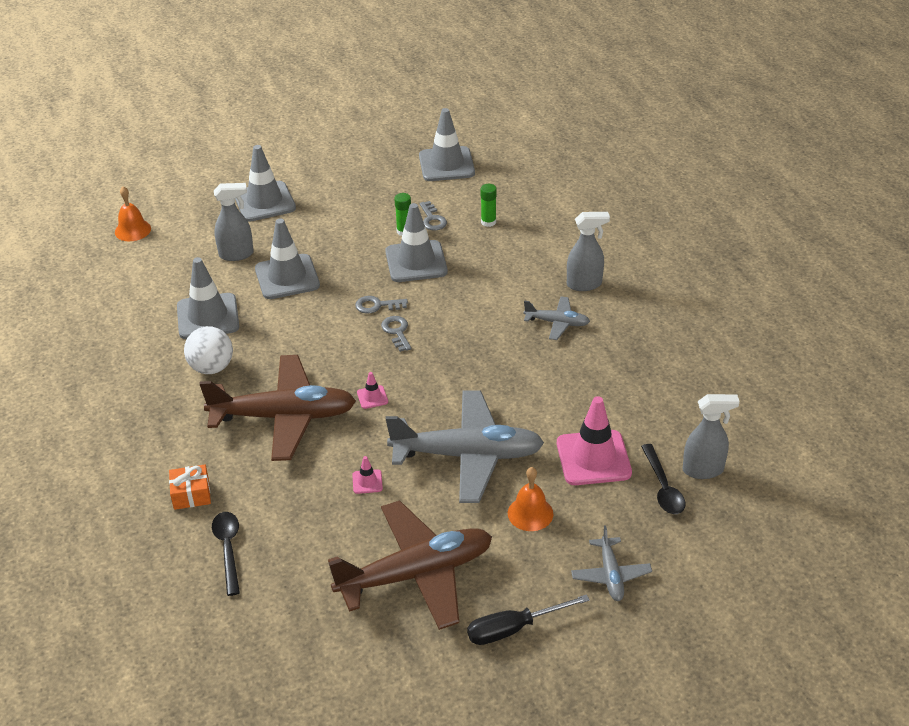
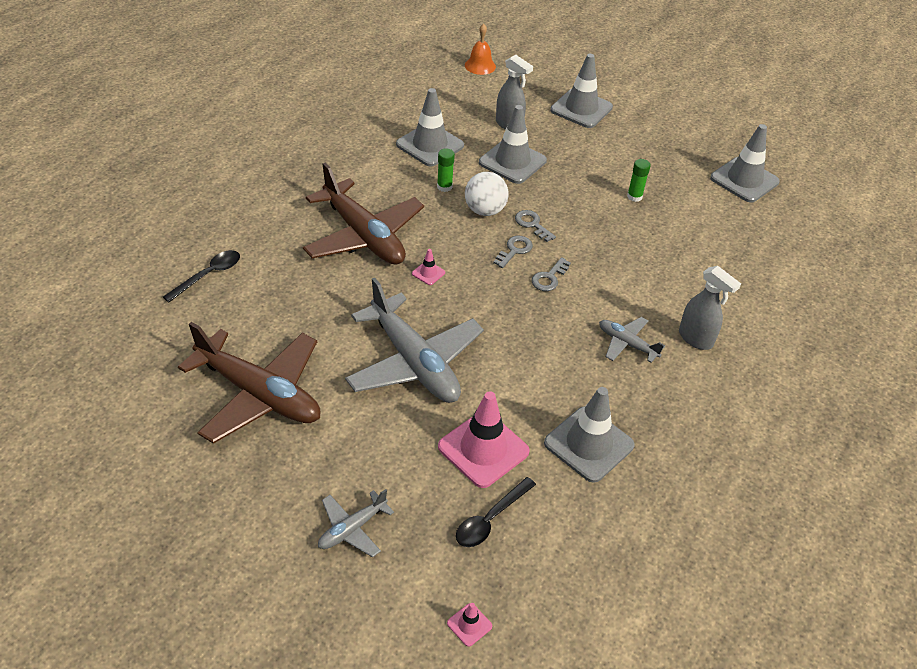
camera: 50 degrees right, 5 degrees up
(191, 494) = (247, 229): orange gift -> none
(212, 368) = (380, 174): white ball -> white ball (485, 210)
(367, 482) = (335, 316): pink traffic cone -> pink traffic cone (469, 625)
(416, 262) = (606, 221): grey traffic cone -> grey traffic cone (588, 444)
(432, 219) = (667, 205): grey key -> grey key (549, 278)
(488, 222) = (704, 239): green glue stick -> green glue stick (444, 187)
(513, 629) = (243, 487): black screwdriver -> none
(530, 513) = (381, 436): orange bell -> none
(557, 323) = (627, 344): grey plane -> grey plane turned 150 degrees clockwise
(703, 470) = (539, 541): grey spray bottle -> none

